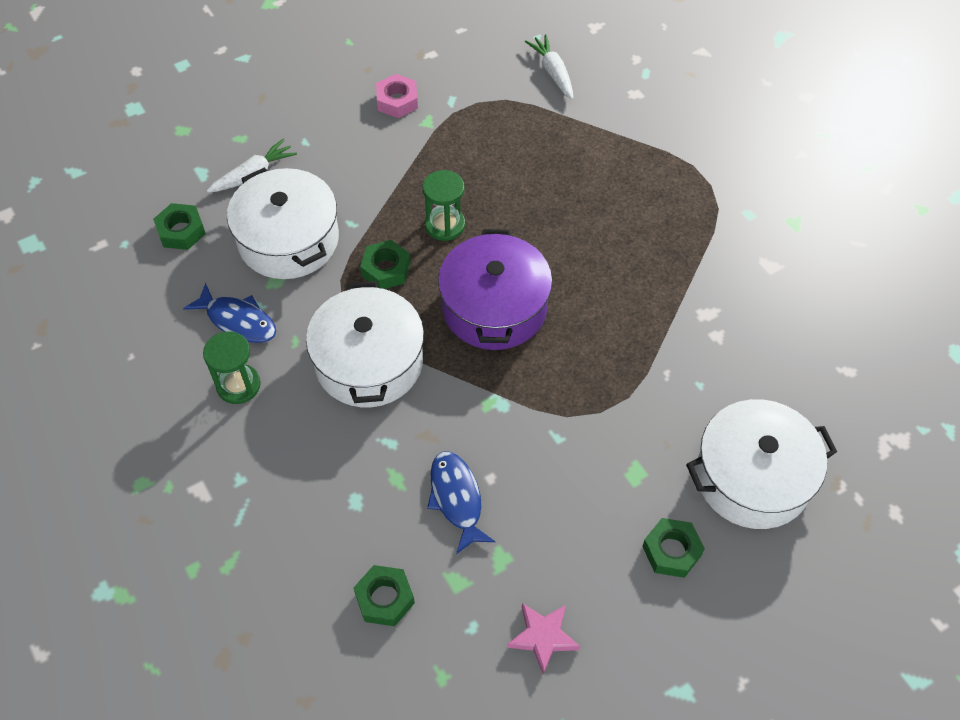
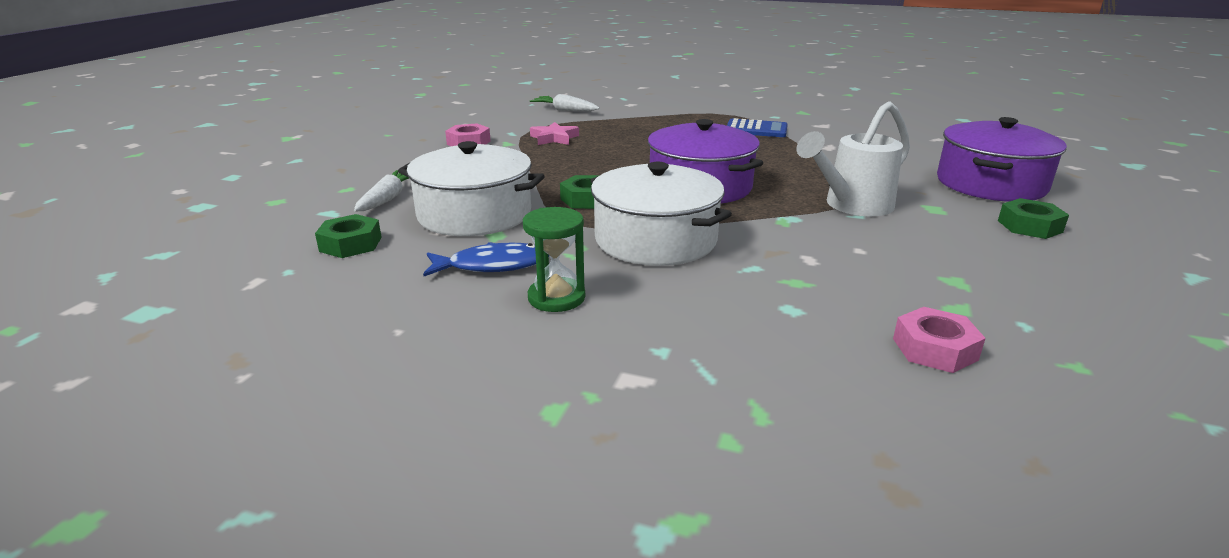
camera: 40 degrees left, 30 degrees down
(384, 598) = (934, 349): green nut -> pink nut
(445, 225) = (597, 171): green hourglass -> none
(456, 499) = (860, 269): blue fish -> none
(543, 637) = (1073, 301): pink star -> pink star (554, 138)
(574, 421) = (852, 206): none -> white watering can
(686, 232) = (756, 129): none -> blue calculator
(752, 477) = (990, 184): white pot -> purple pot

